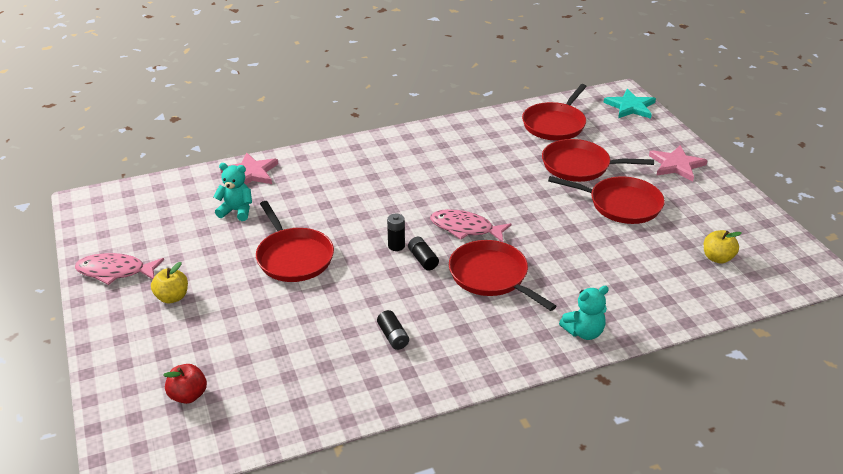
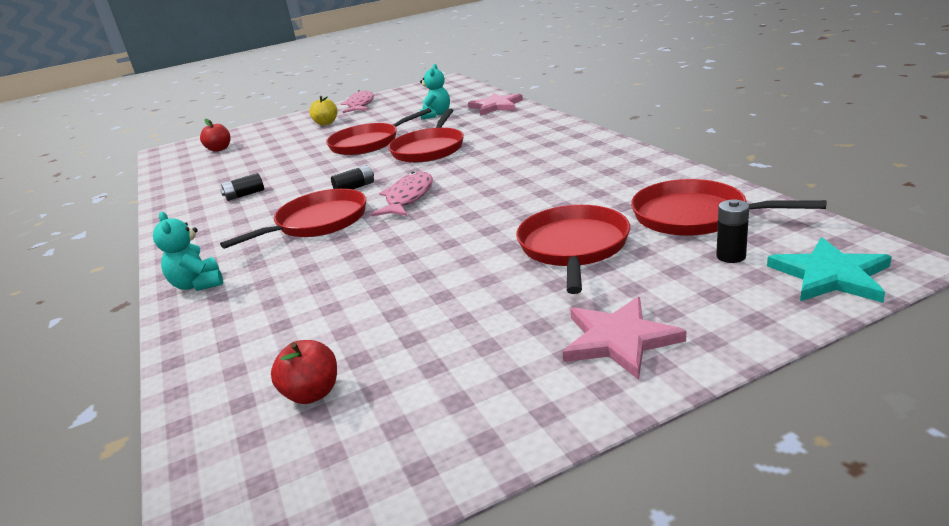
camera: 90 degrees right, 10 degrees down
(396, 246) = (379, 174): black battery -> black battery (731, 256)
(621, 204) = (470, 289): red pan -> red pan (429, 149)
(717, 258) = (312, 393): yellow apple -> red apple

